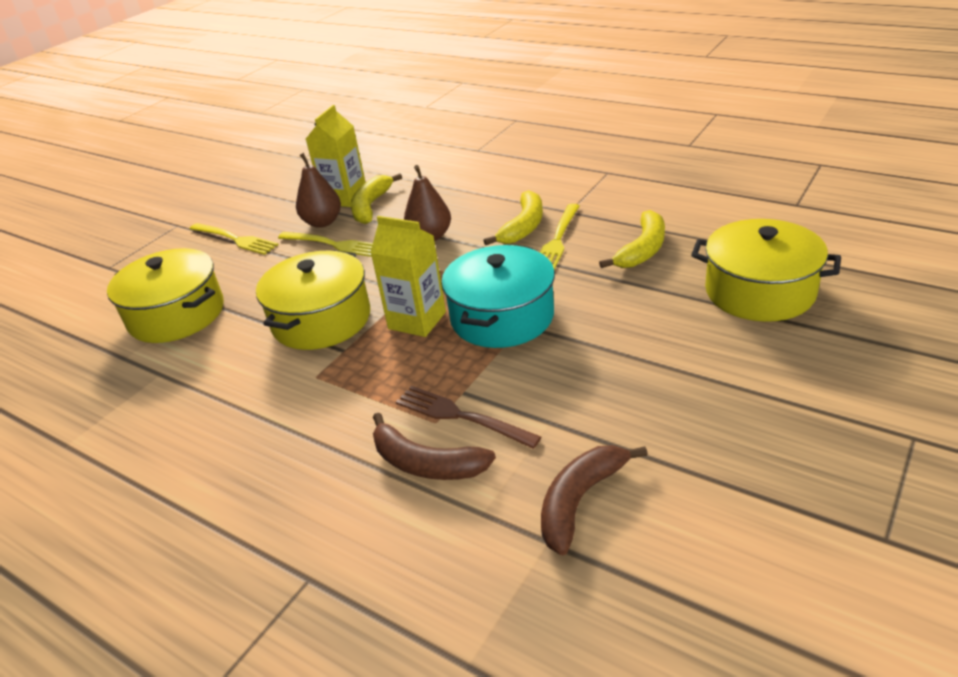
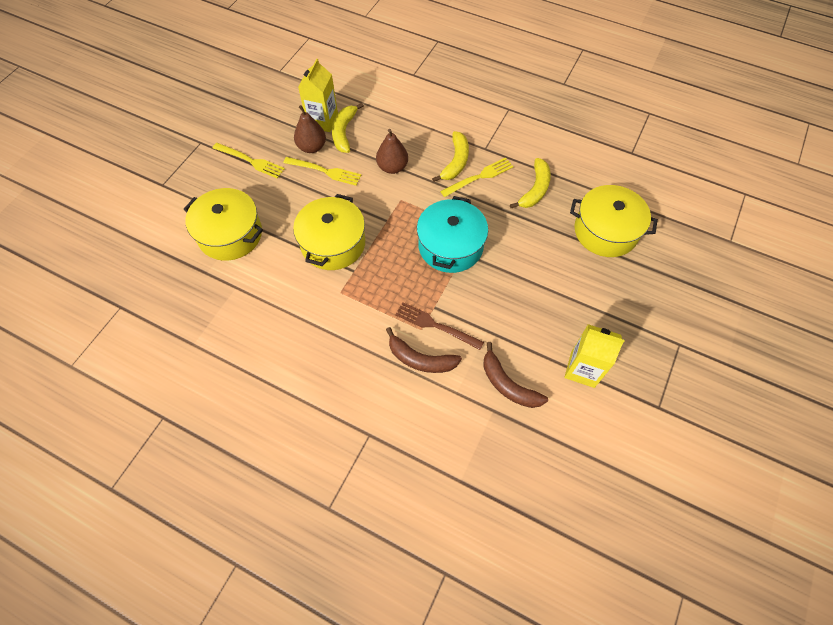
camera: 10 degrees left, 25 degrees up
(417, 320) = (396, 247): yellow carton -> yellow carton (582, 369)
(557, 240) = (479, 177): yellow fork -> yellow fork turned 135 degrees counterclockwise
(580, 501) = (508, 384): brown banana -> brown banana turned 75 degrees counterclockwise

